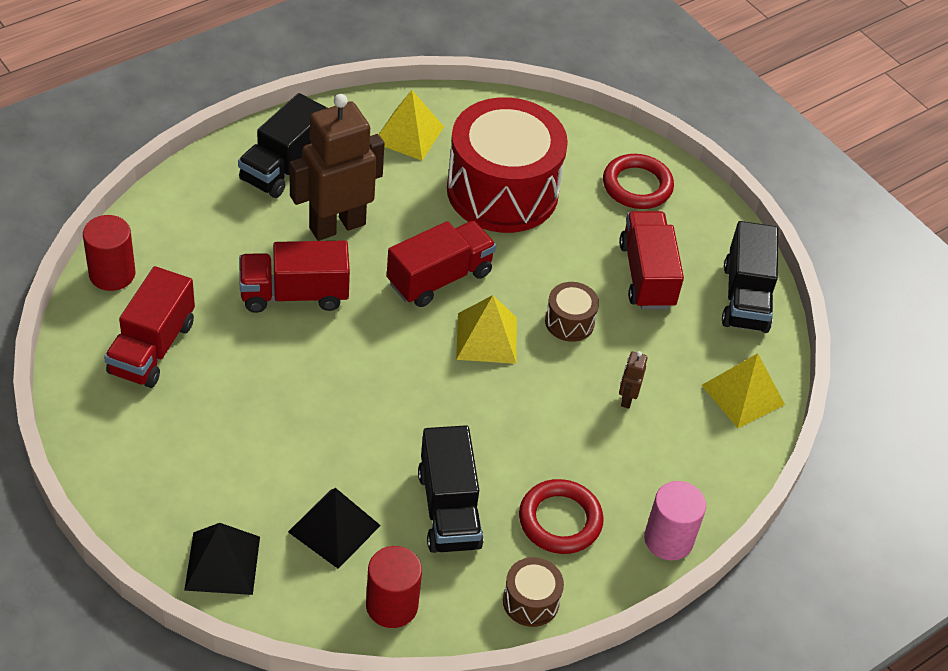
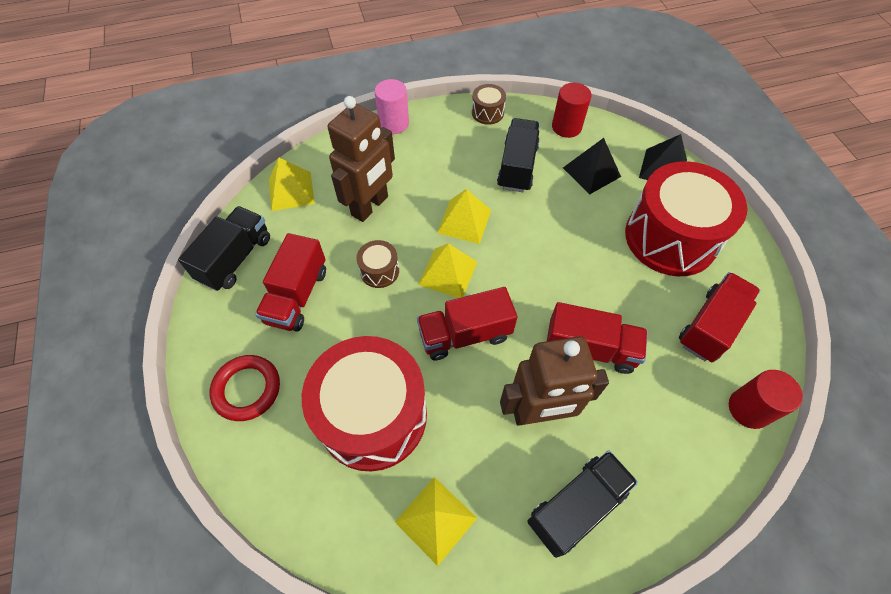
camera: 155 degrees left, 10 degrees up
(205, 450) = (670, 237): none -> red drum
(493, 407) = (464, 221): none -> yellow pyramid
(560, 520) = (452, 146): red ring -> none
(627, 398) = (370, 206): brown robot -> brown robot, size x2.50

